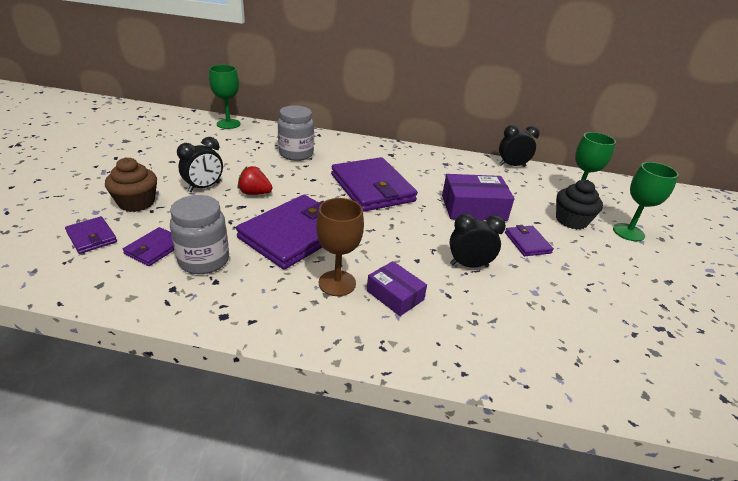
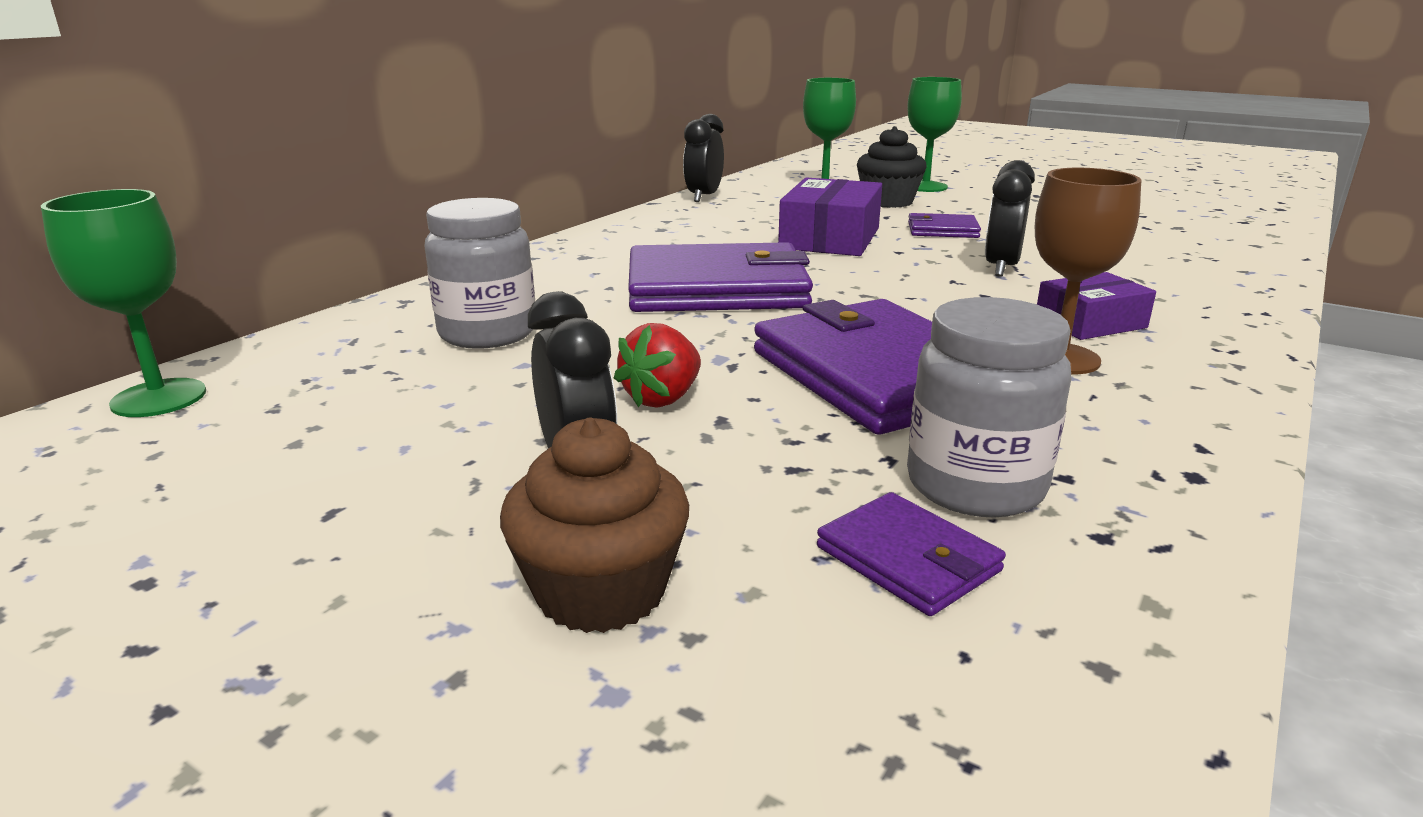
camera: 65 degrees left, 10 degrees down
(91, 237) = (807, 696): purple wallet -> none

